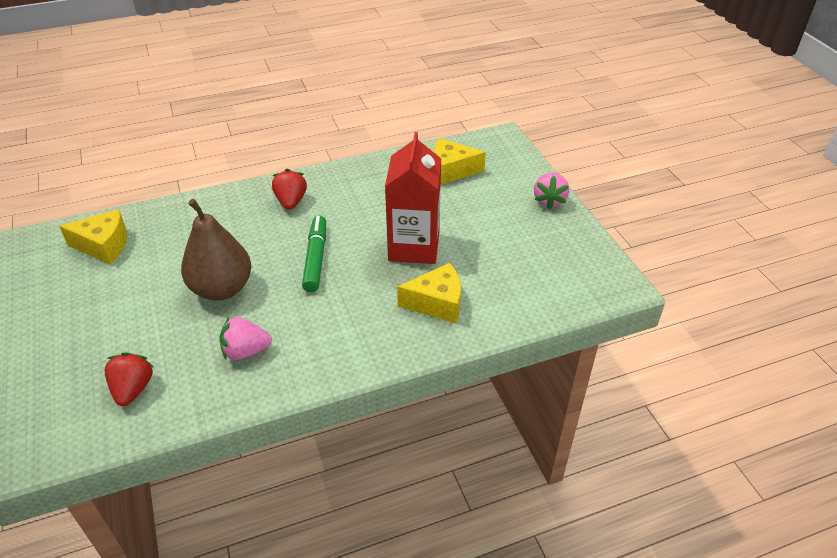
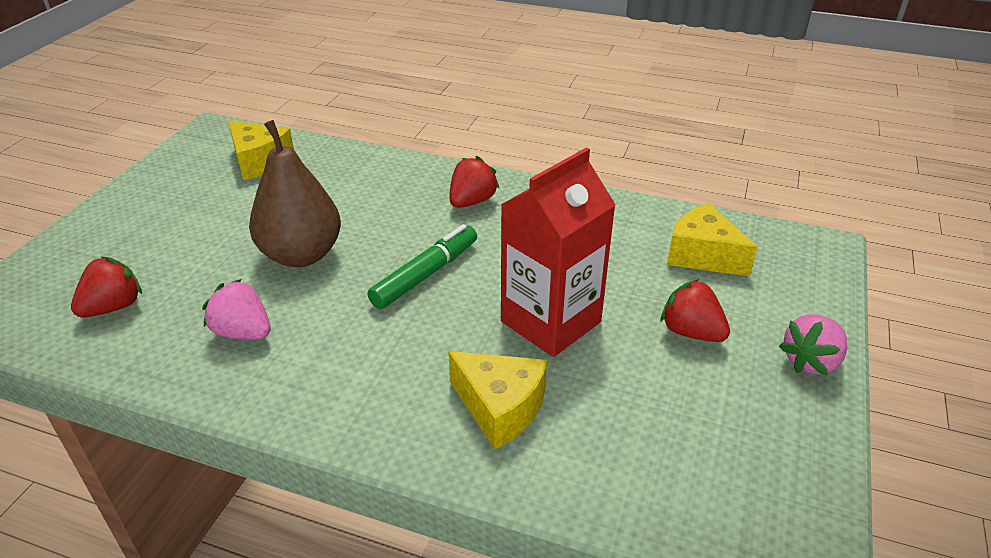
camera: 40 degrees right, 5 degrees down
(486, 215) = (691, 332): none -> red strawberry

